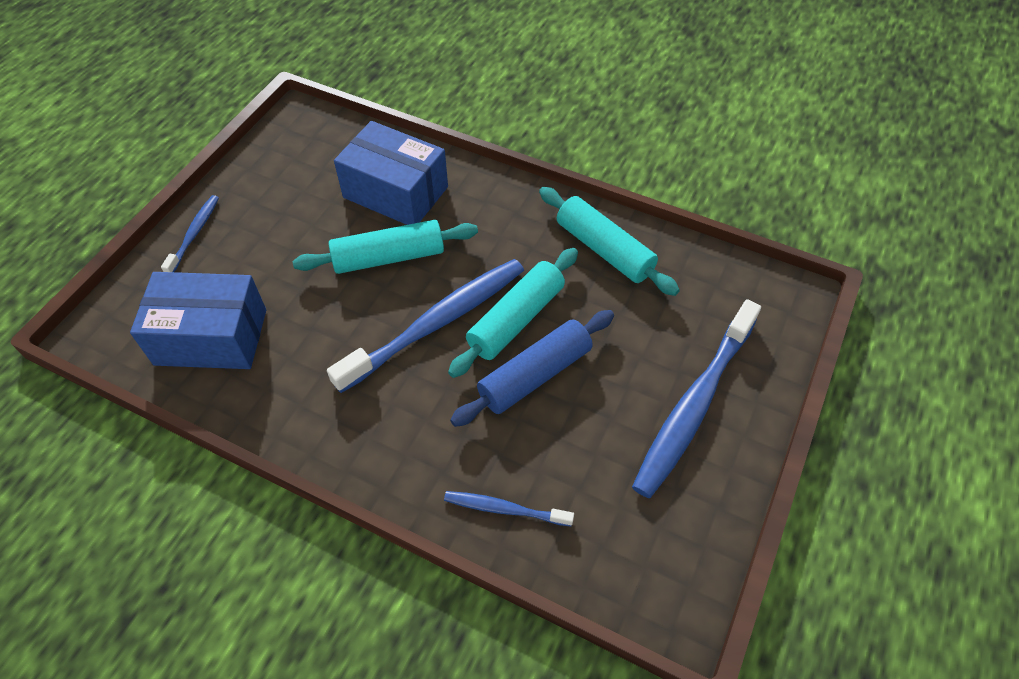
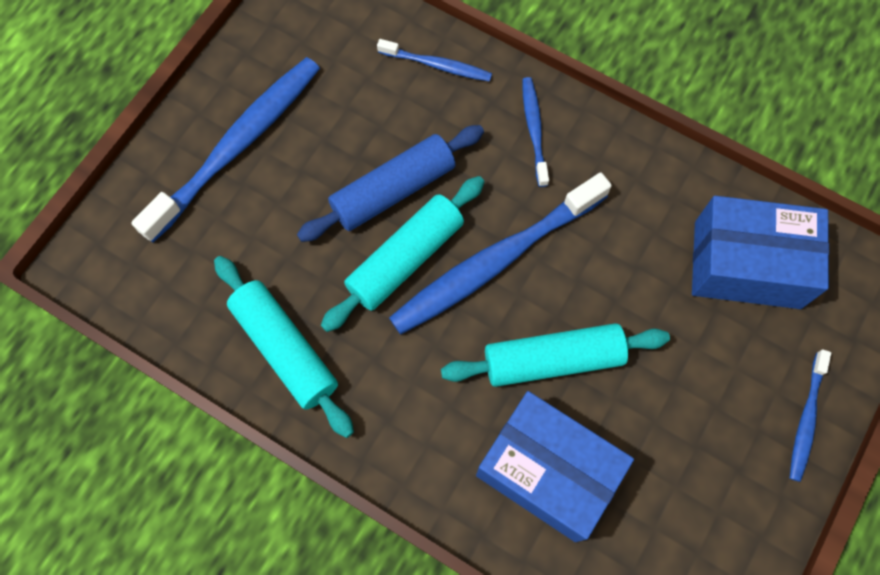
camera: 175 degrees left, 15 degrees up
(399, 444) = (534, 130): none -> blue toothbrush

